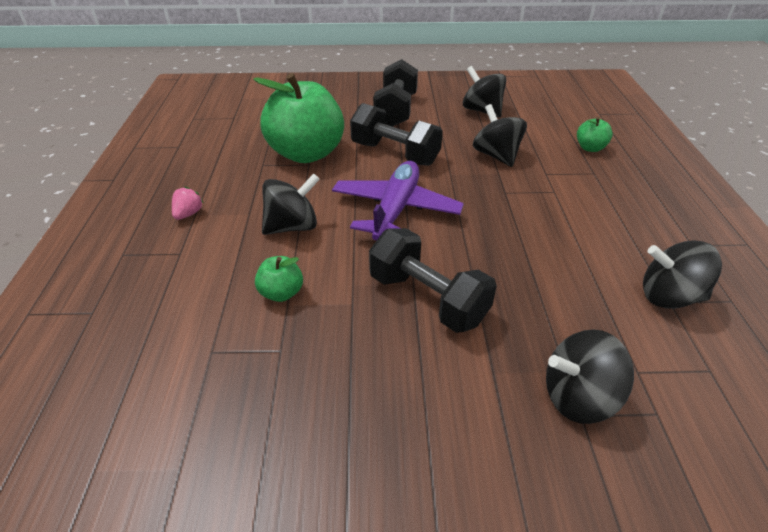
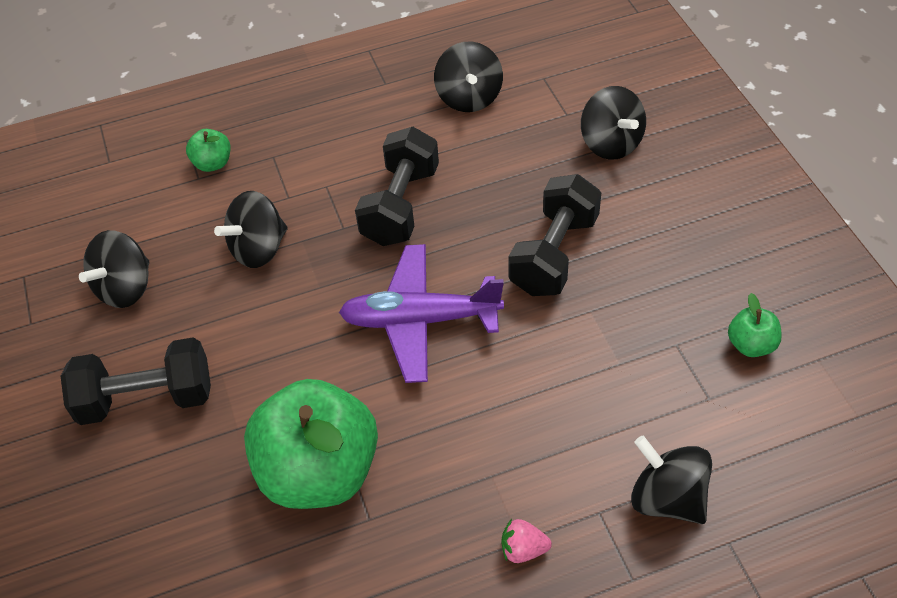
camera: 105 degrees left, 10 degrees up
(281, 293) = (607, 375): green apple -> green apple (751, 345)
(292, 226) = (496, 413): black spinning top -> black spinning top (667, 498)
(395, 154) = (286, 360): black dumbbell -> black dumbbell (400, 205)

